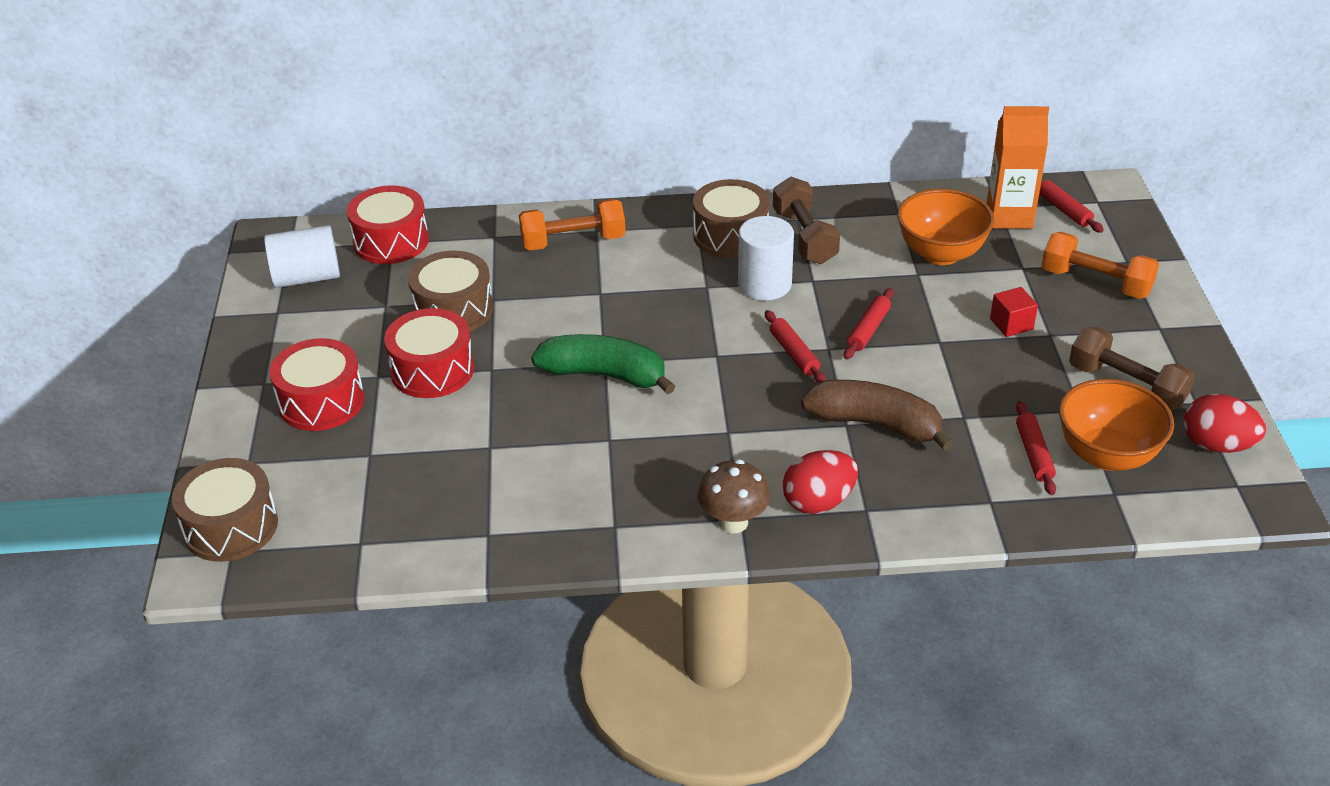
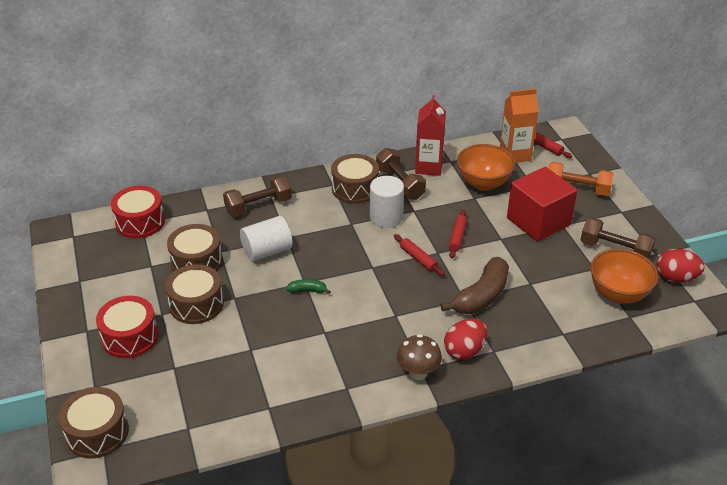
camera: 15 degrees left, 0 degrees up
(307, 277) = (92, 254): white cylinder -> white cylinder (267, 251)
(432, 370) = (196, 304): red drum -> brown drum
(573, 241) = (258, 206): orange dumbbell -> brown dumbbell
(605, 375) = (307, 290): green banana -> green banana, size x0.46
(860, 218) = (428, 167): none -> red carton
(875, 424) = (481, 296): brown banana -> brown banana turned 120 degrees clockwise
(1011, 324) = (538, 221): red cube -> red cube, size x2.39
(1034, 454) = (577, 300): red rolling pin -> none

